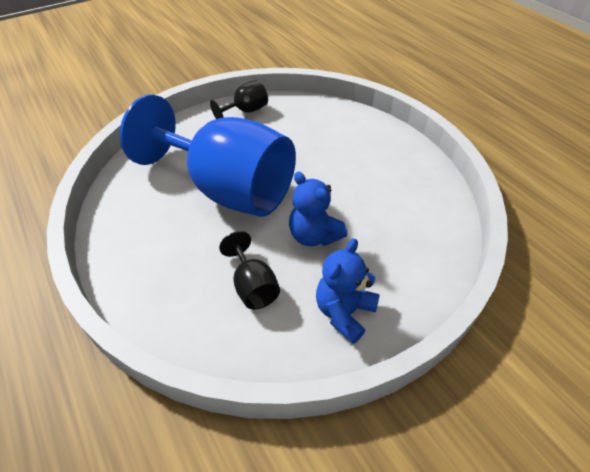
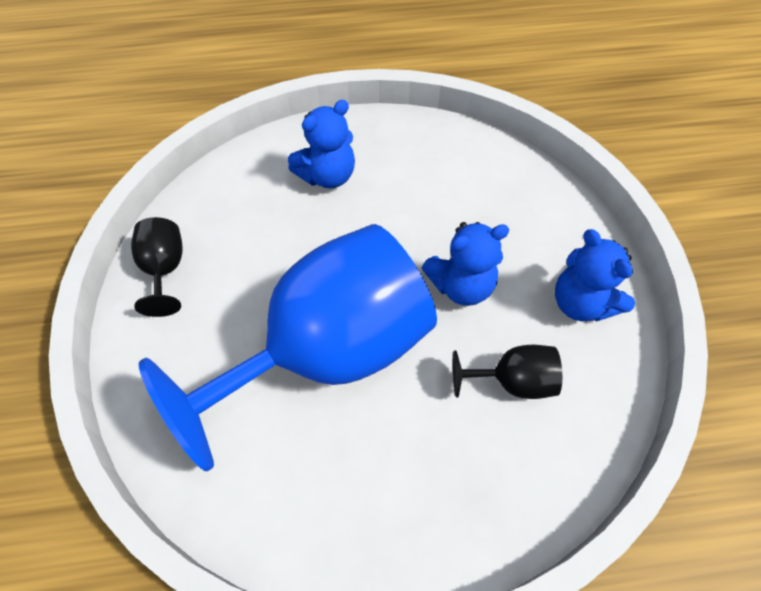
camera: 65 degrees left, 10 degrees up
(355, 145) = (327, 176): none -> blue teddy bear

